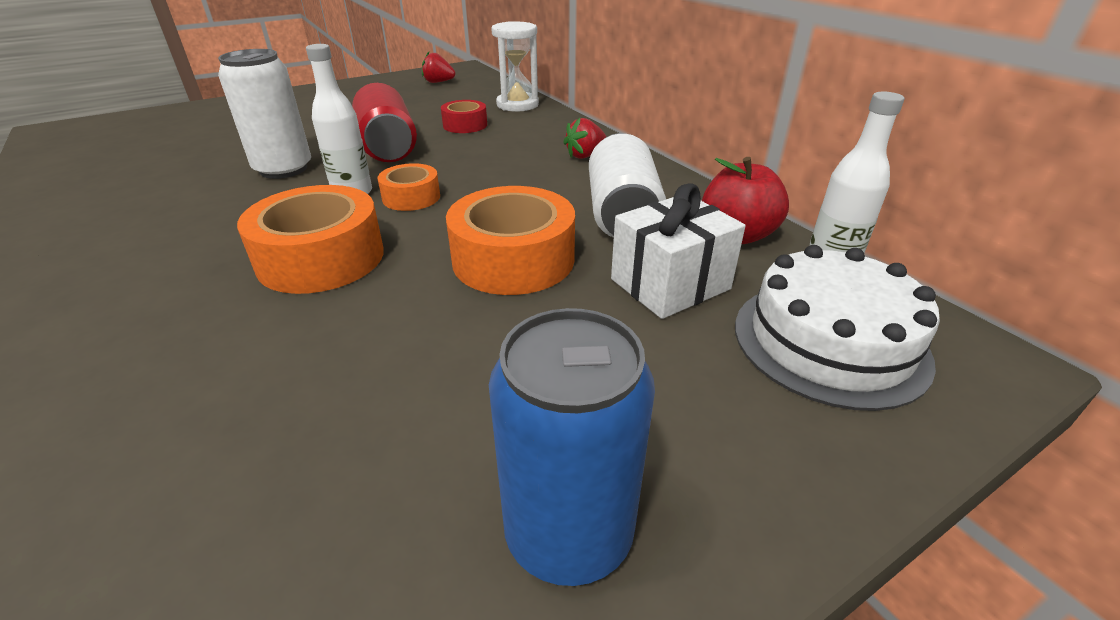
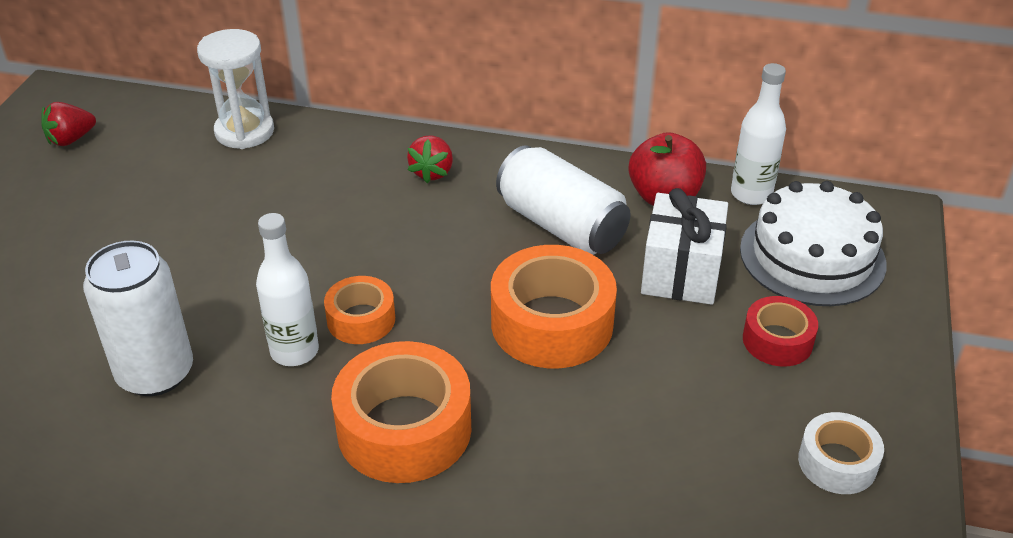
camera: 45 degrees left, 5 degrees up
(388, 146) = (212, 274): red can -> none
(465, 125) = (240, 195): red tape -> red tape (777, 340)
(569, 533) = (837, 462): blue can -> white tape

